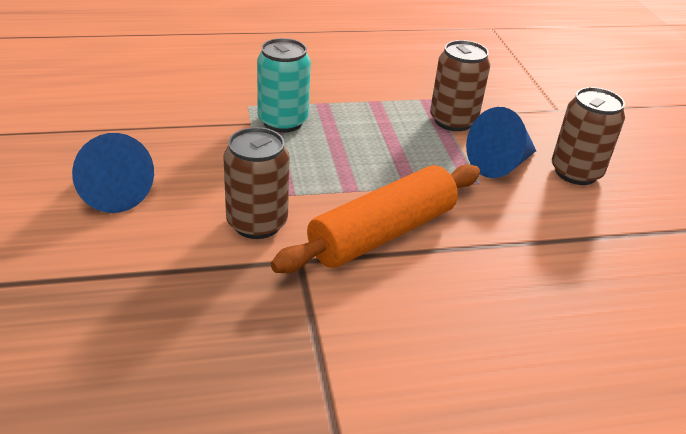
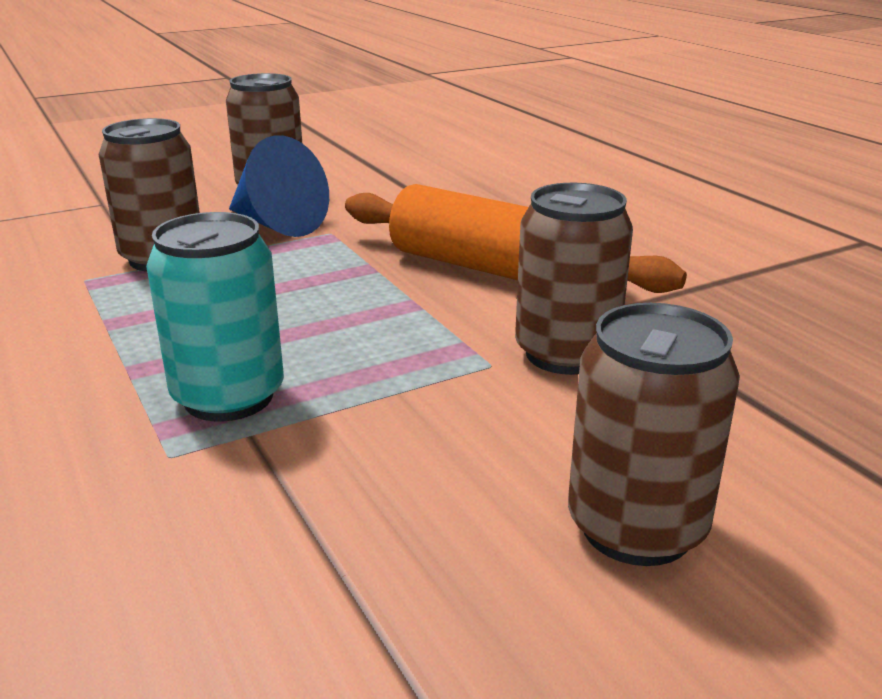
camera: 105 degrees left, 10 degrees down
(113, 192) = (636, 528): blue cone -> brown can

